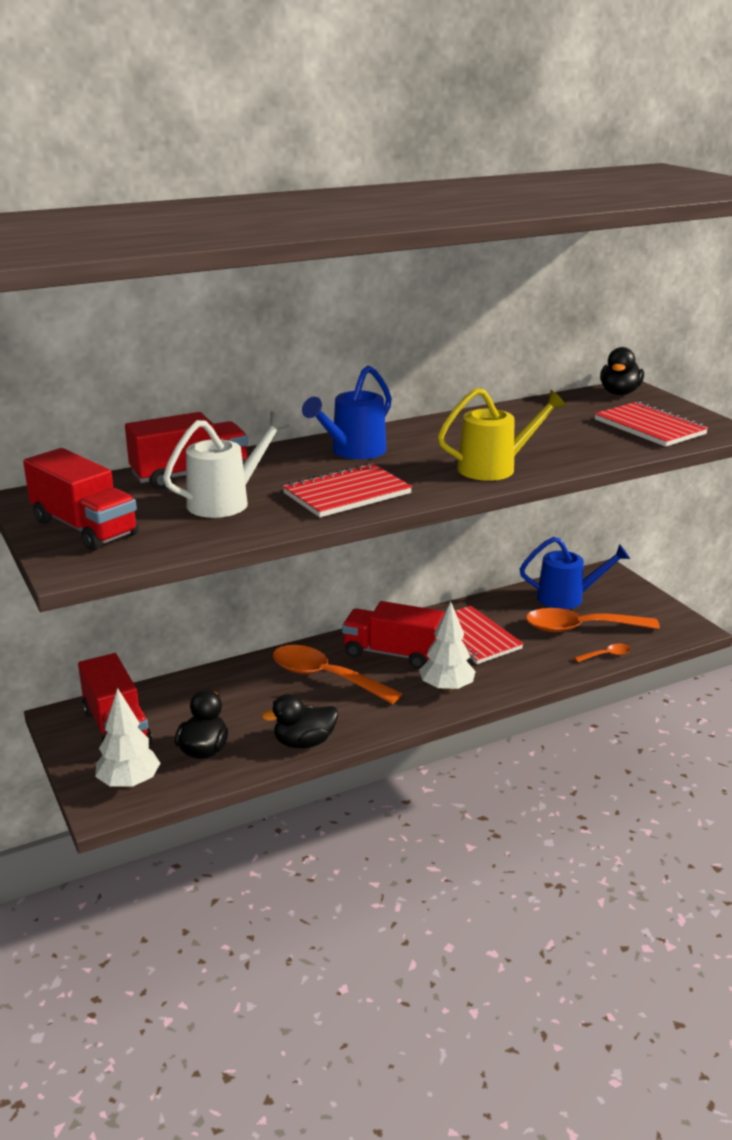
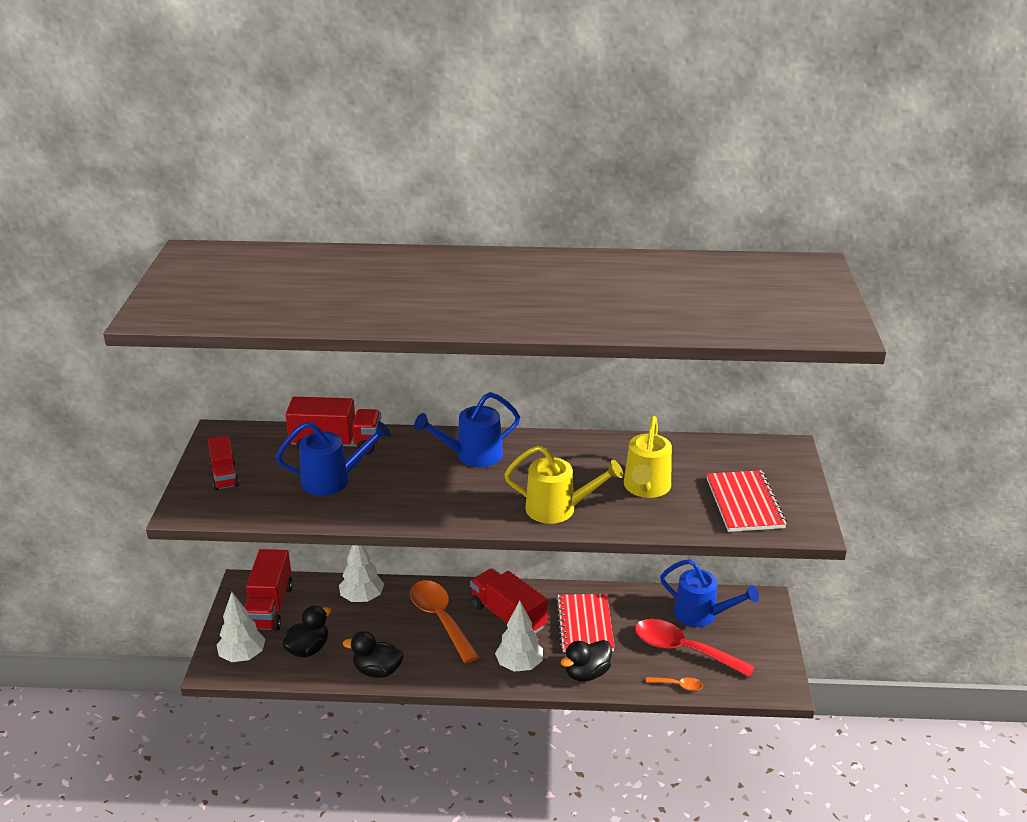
camera: 30 degrees right, 5 degrees up
(85, 528) = (224, 475): red truck -> red truck, size x0.62
(220, 686) = (362, 598): none -> white tree
(226, 501) = (333, 480): white watering can -> blue watering can
(347, 494) = (421, 500): red notebook -> none
(552, 437) = (646, 488): none -> yellow watering can
(581, 628) = (683, 650): orange spoon -> red spoon
(619, 393) = (770, 452): black duck -> black duck (587, 673)

